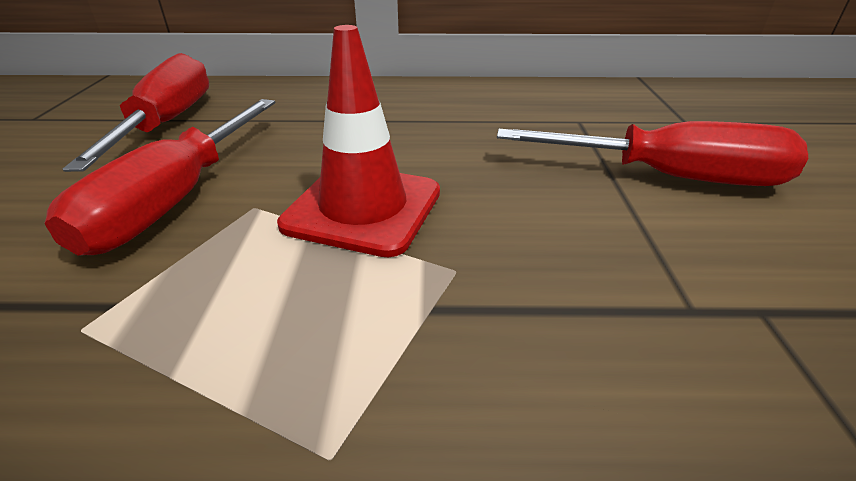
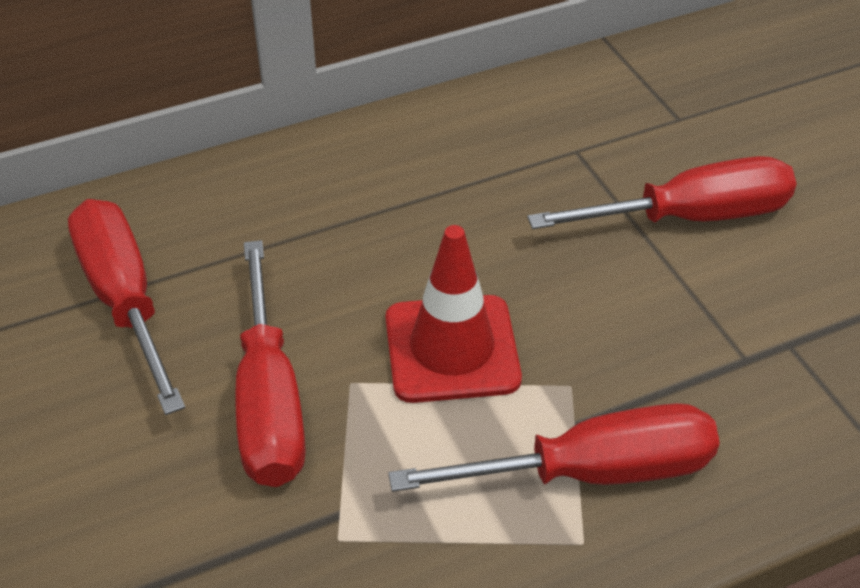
camera: 25 degrees left, 10 degrees up
(411, 366) = (591, 472): none -> red screwdriver

